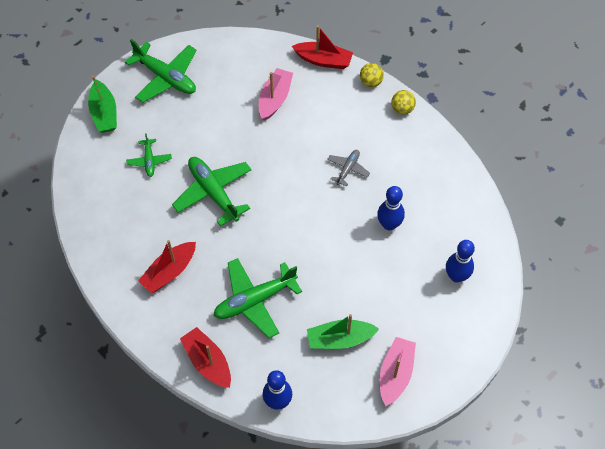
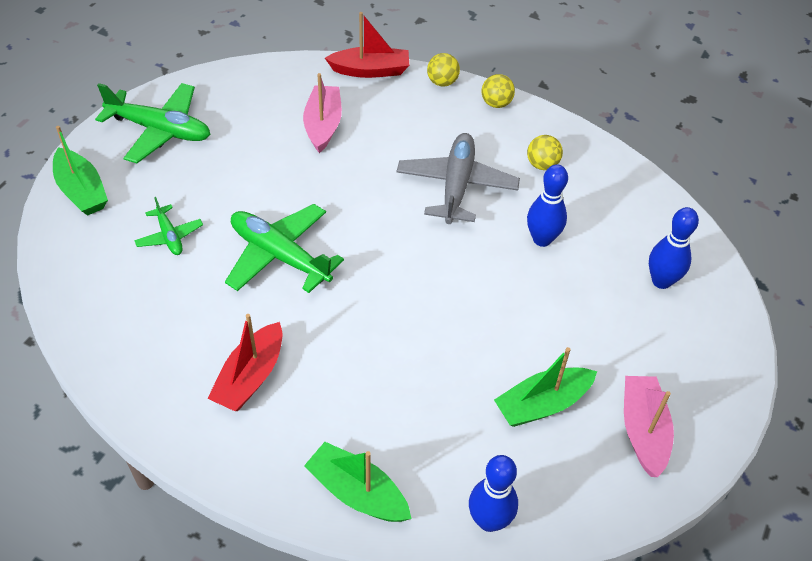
camera: 20 degrees left, 10 degrees down
(208, 362) = (357, 492): red boat -> green boat
(255, 300) = (395, 384): green plane -> none
(348, 169) = (456, 186): grey plane -> grey plane, size x1.89
(414, 167) = (542, 165): none -> yellow ball

